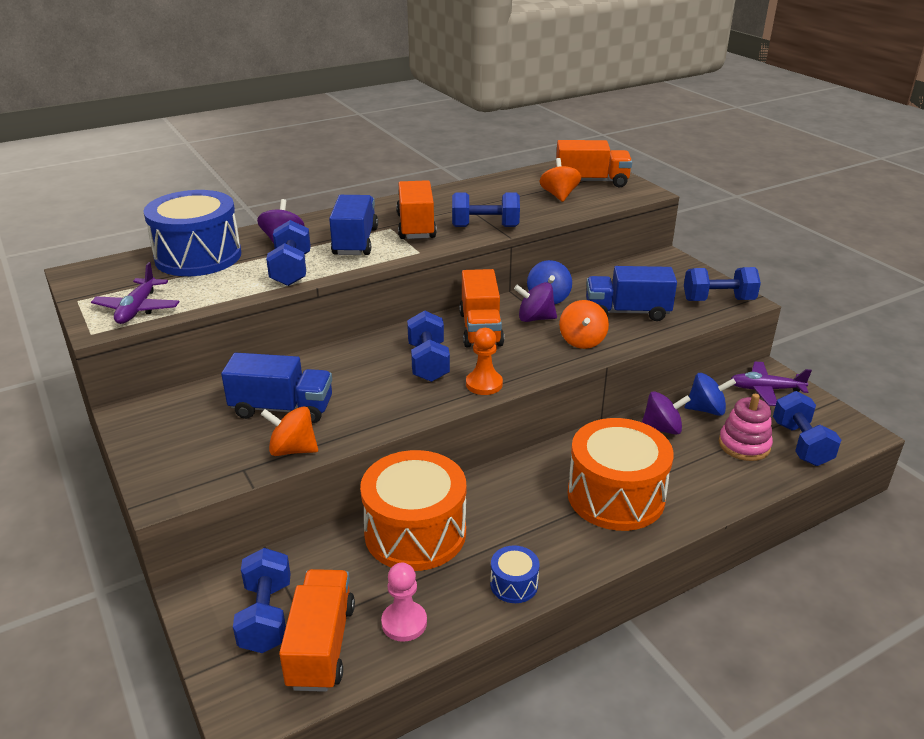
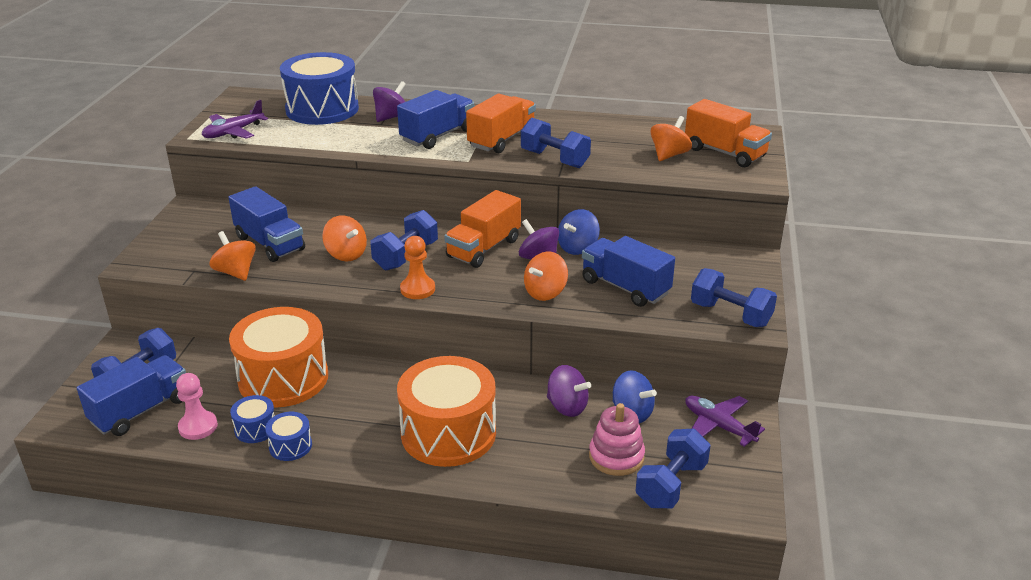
camera: 40 degrees right, 0 degrees up
(291, 270) = (360, 141): blue dumbbell -> none
(321, 646) = (140, 411): orange truck -> blue truck
(373, 385) = (346, 254): none -> orange spinning top
(460, 590) = (255, 429): none -> blue drum

